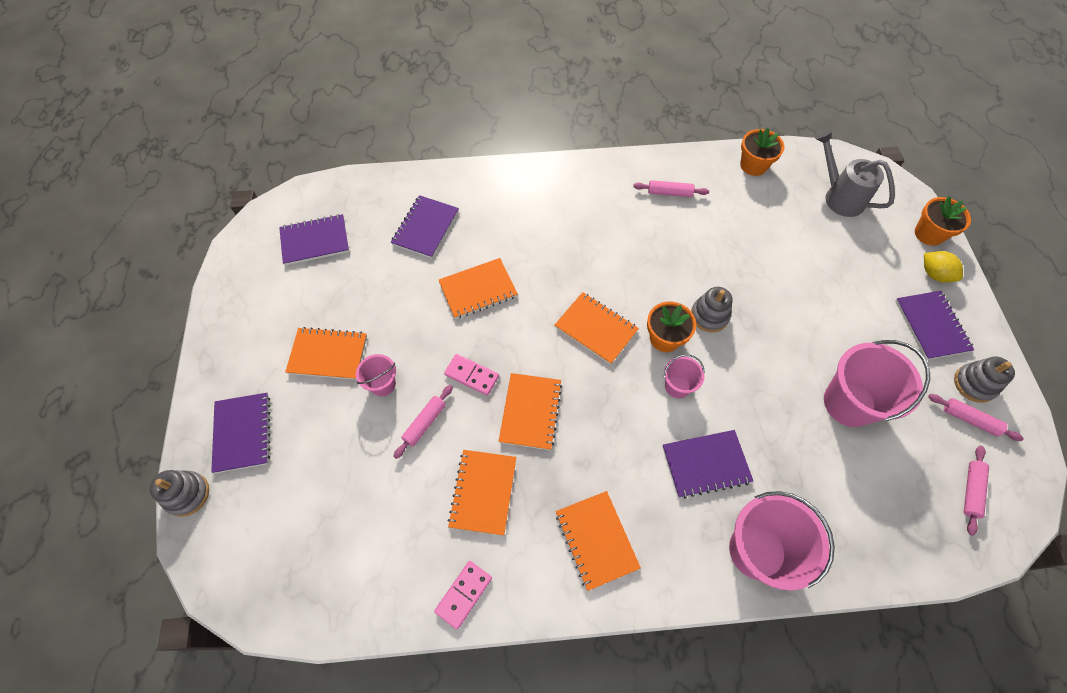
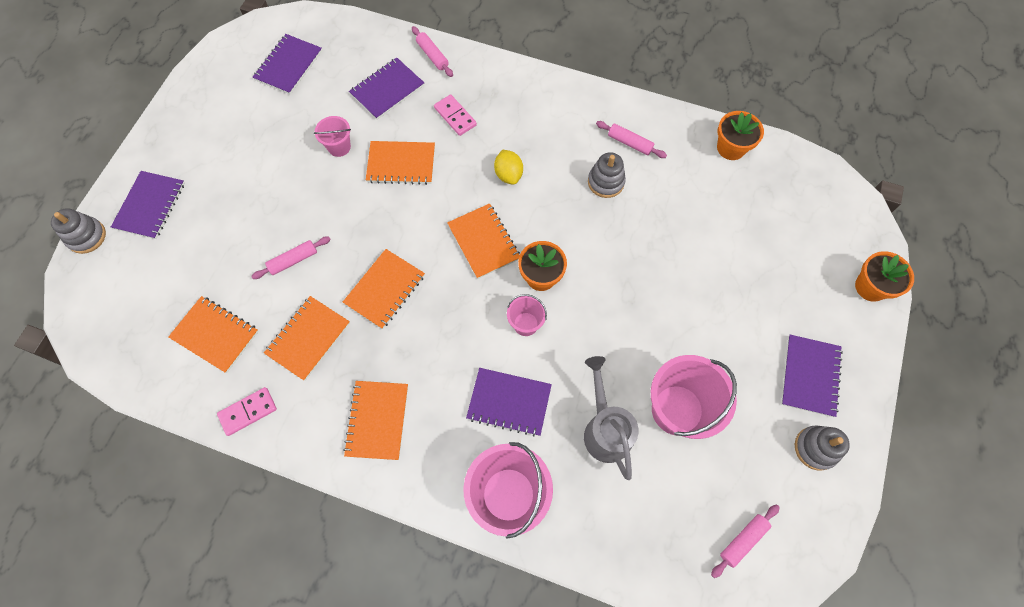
camera: 25 degrees right, 5 degrees up
(315, 241) = (289, 65): purple notebook -> purple notebook turned 75 degrees counterclockwise
(328, 355) = (248, 169): orange notebook -> orange notebook (215, 335)
(382, 384) = (277, 213): pink bucket -> pink bucket (339, 147)
(471, 375) = (353, 237): pink domino -> pink domino (455, 116)
(709, 316) = (595, 274): grey stacking toy -> grey stacking toy (605, 182)
(839, 196) = (800, 213): grey watering can -> grey watering can (605, 429)
(934, 274) = (848, 328): yellow lemon -> yellow lemon (508, 174)
(969, 419) = (787, 478): pink rolling pin -> pink rolling pin (432, 55)

